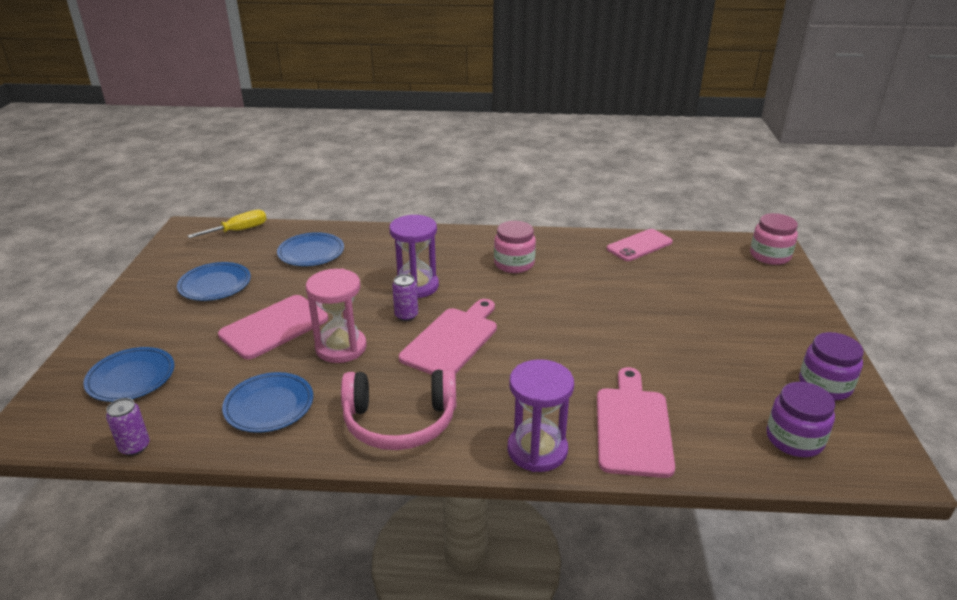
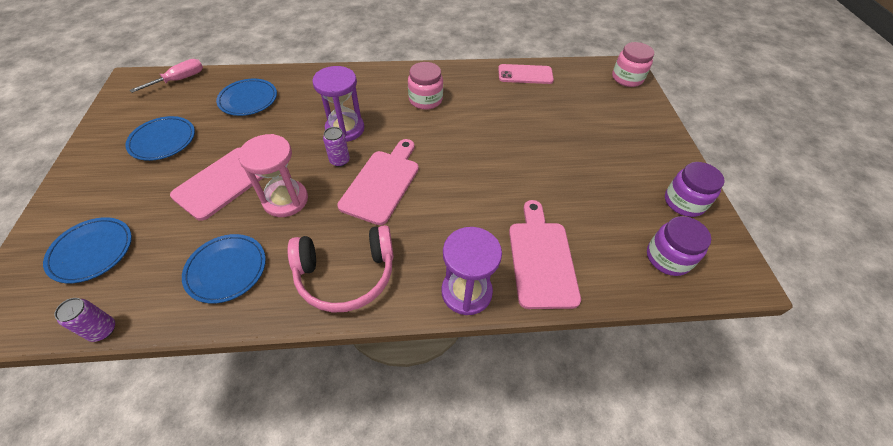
camera: 10 degrees left, 20 degrees up
(239, 230) = (179, 80): yellow screwdriver -> pink screwdriver
(639, 246) = (525, 75): pink phone -> pink phone turned 45 degrees clockwise

